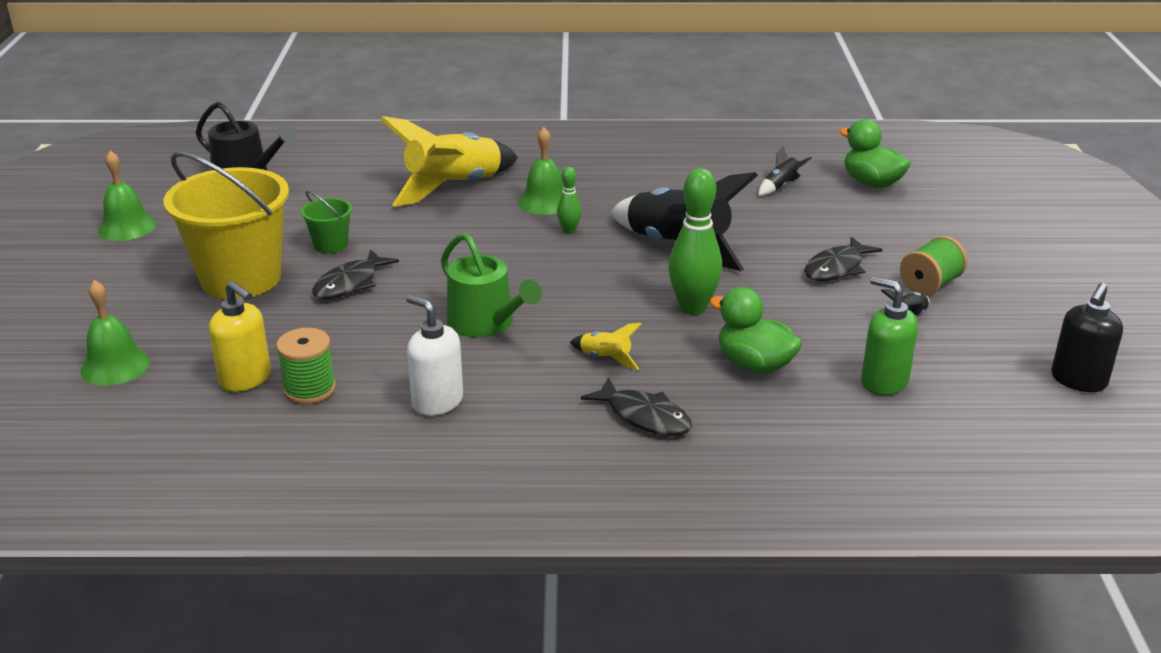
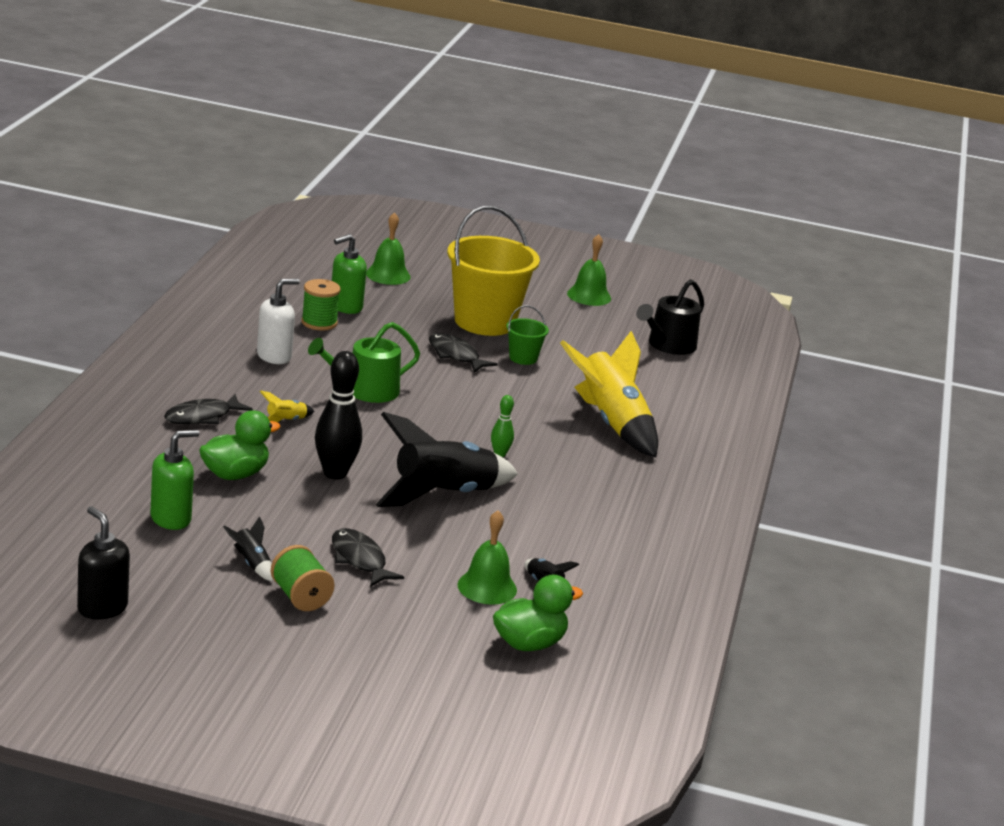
camera: 100 degrees right, 5 degrees down
(246, 379) = (345, 307): yellow soap dispenser -> green soap dispenser
(544, 202) = (563, 456): green bell -> green bell (487, 587)
(693, 308) = (335, 473): green bowling pin -> black bowling pin

